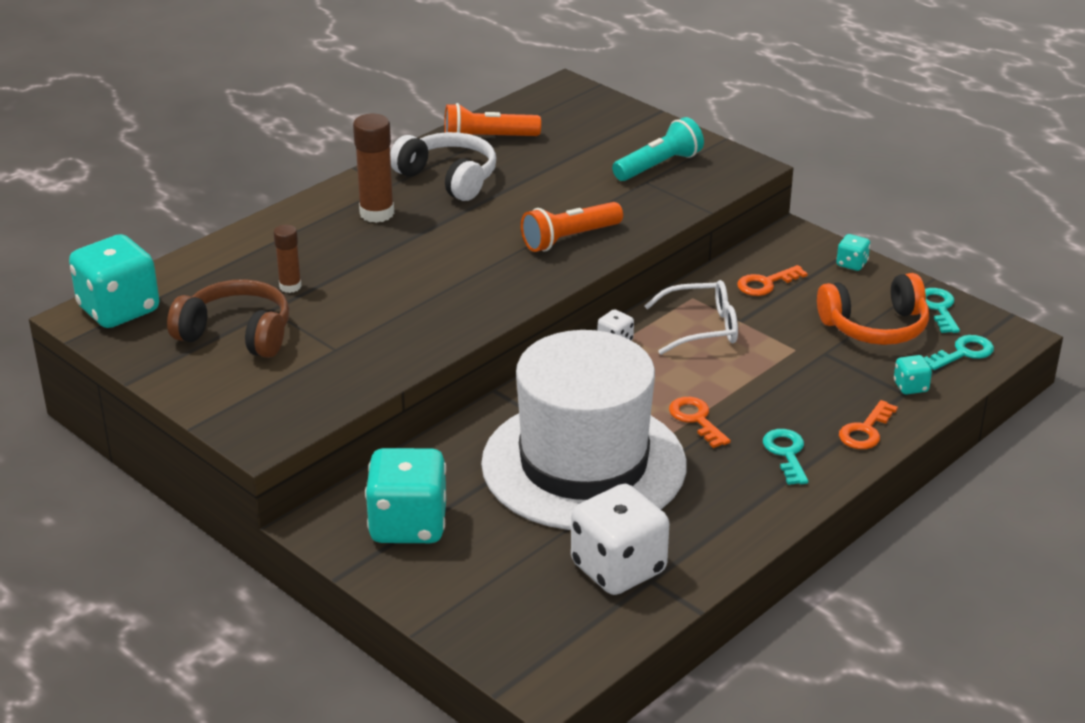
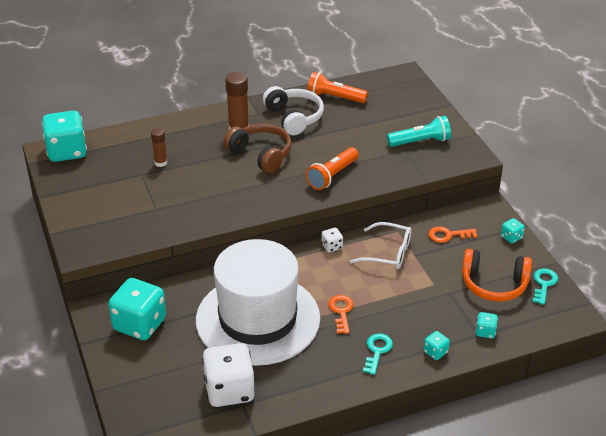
camera: 25 degrees right, 5 degrees up
(237, 334) = (113, 184): brown headphones -> brown headphones (261, 154)
(569, 239) = (332, 176): orange flashlight -> orange flashlight turned 45 degrees counterclockwise
(865, 431) = (435, 352): orange key -> turquoise dice
(963, 353) = (536, 319): turquoise key -> none

